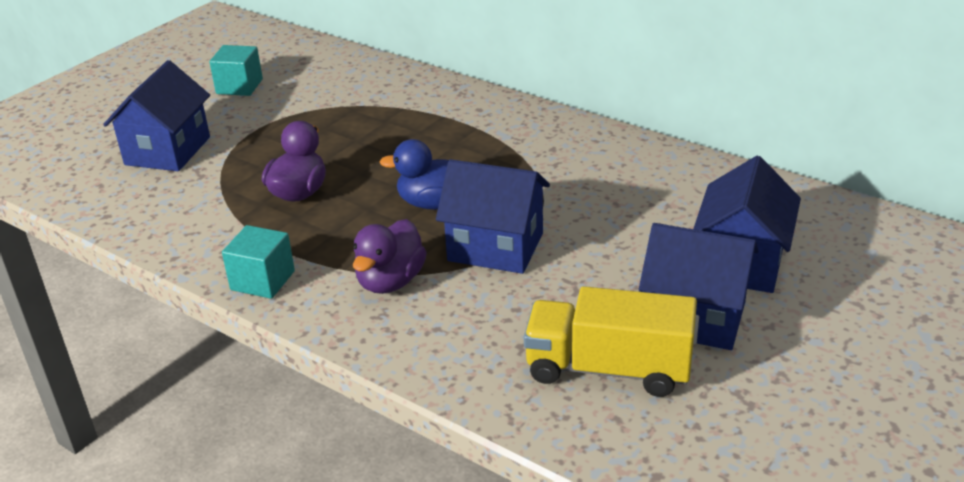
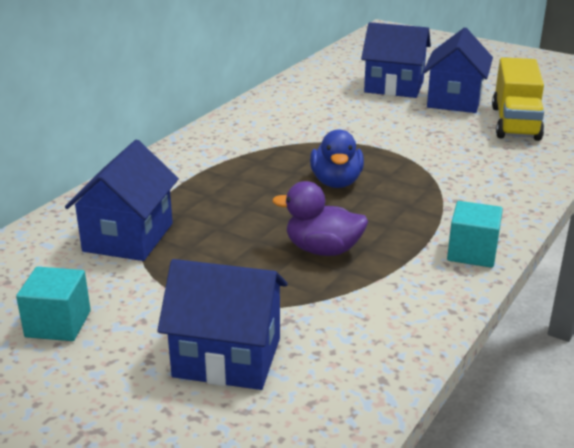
camera: 95 degrees left, 5 degrees down
(390, 281) = (452, 194): purple duck -> none
(495, 247) = (395, 157): blue house -> blue house (128, 237)

